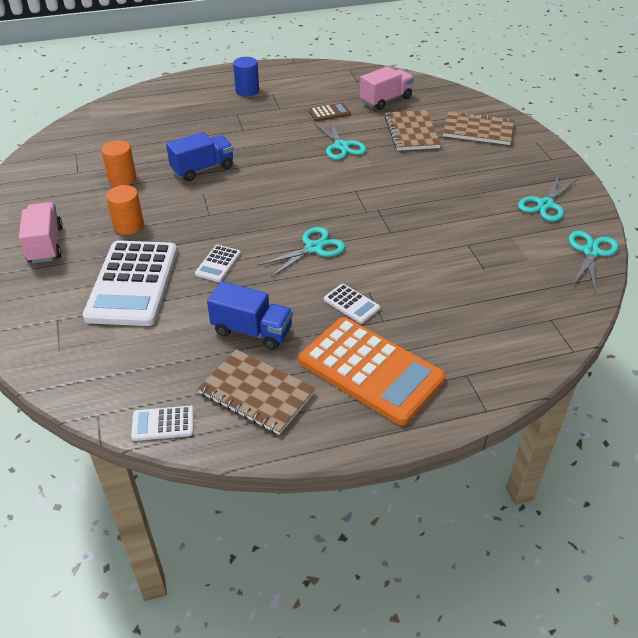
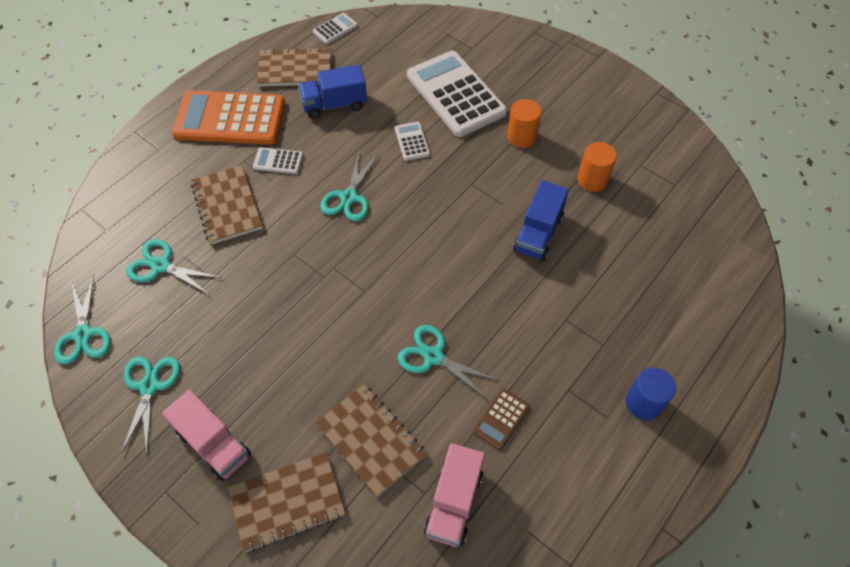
camera: 145 degrees right, 15 degrees up
(46, 245) = (558, 89): pink truck -> pink truck (214, 444)
(425, 288) = (227, 206): none -> brown notebook
(508, 270) = (161, 266): none -> turquoise scissors

